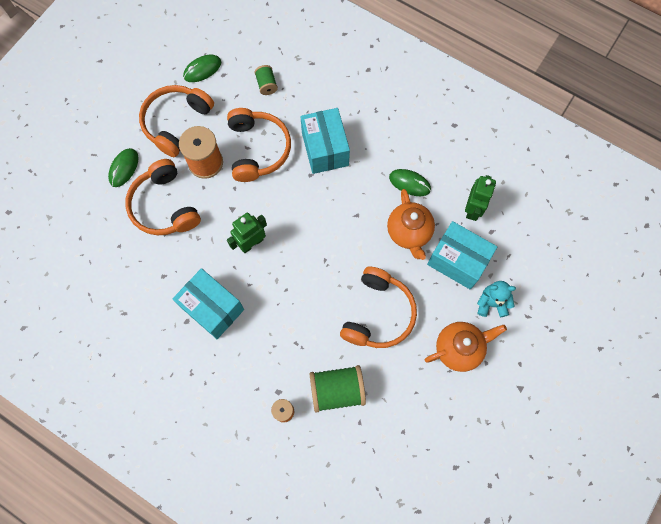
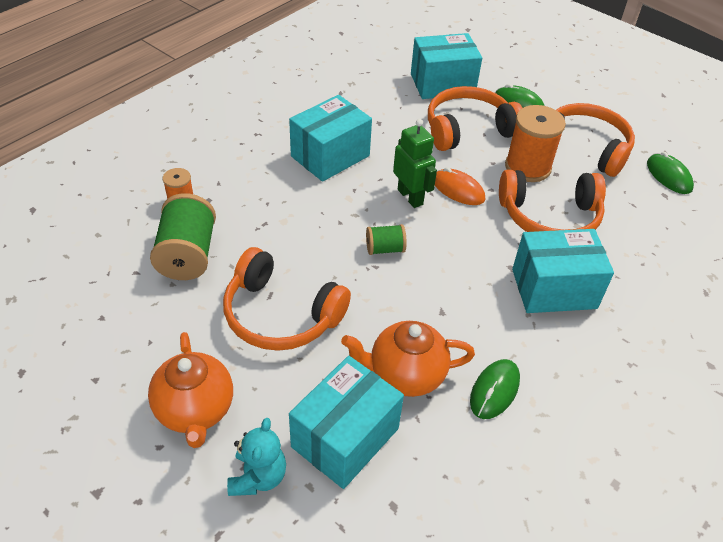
camera: 95 degrees right, 25 degrees down
(102, 229) = (442, 84): none -> turquoise box
(238, 210) = (458, 190): none -> orange mouse
(266, 85) = (656, 236): green spool -> green spool (385, 249)
(473, 209) = (440, 482): green robot -> none

